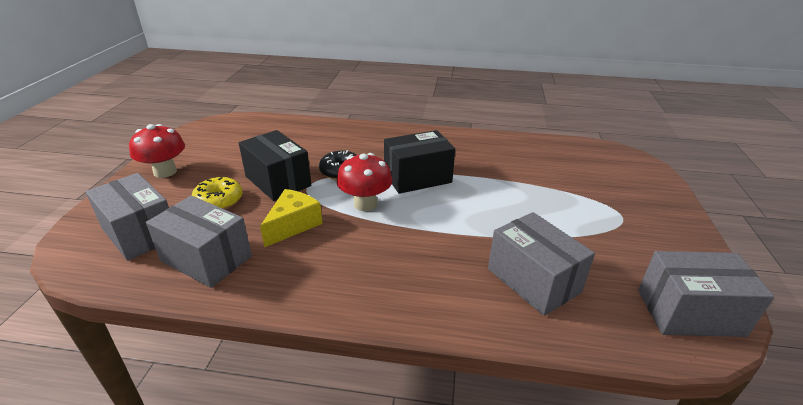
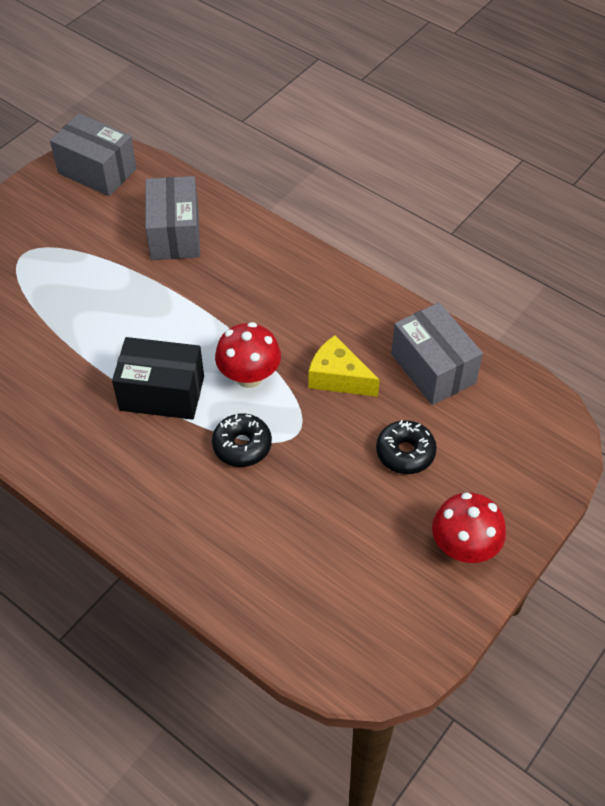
camera: 150 degrees left, 20 degrees up
(140, 233) = (495, 432): grey box -> none
(219, 200) = (405, 452): yellow donut -> black donut
(278, 181) = (326, 460): black box -> none
(293, 225) = (338, 378): yellow cheese -> yellow cheese turned 60 degrees clockwise

